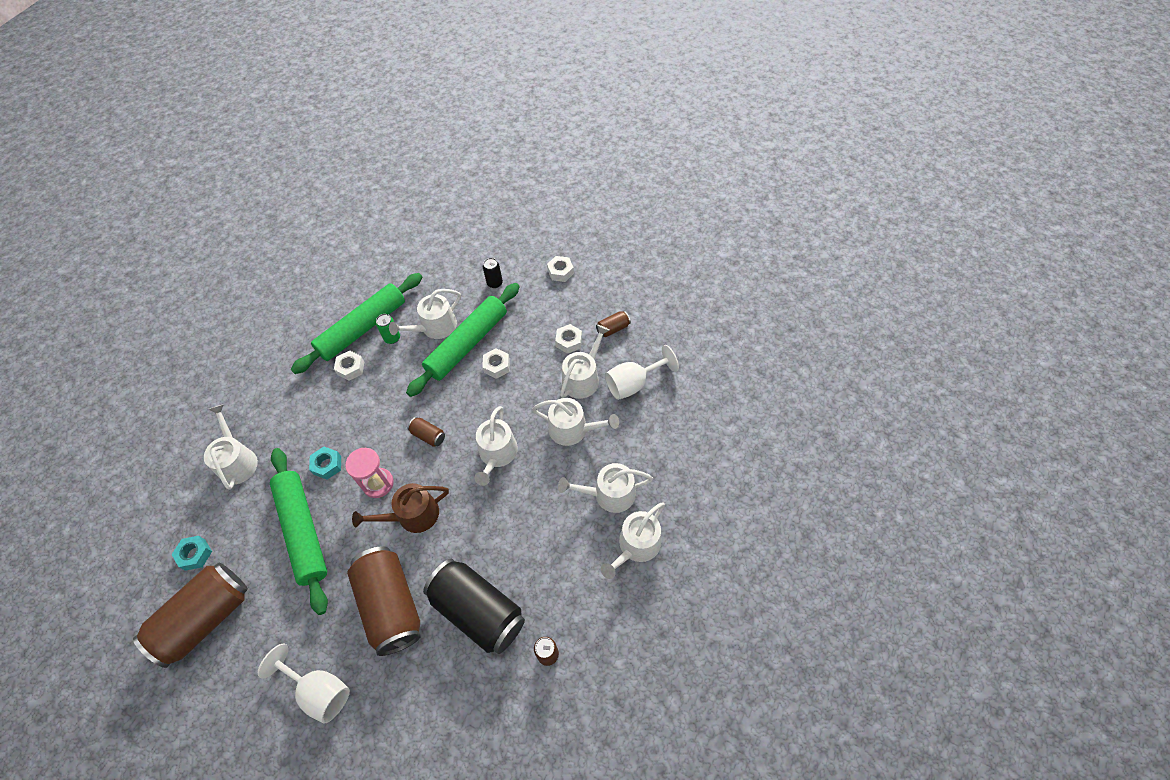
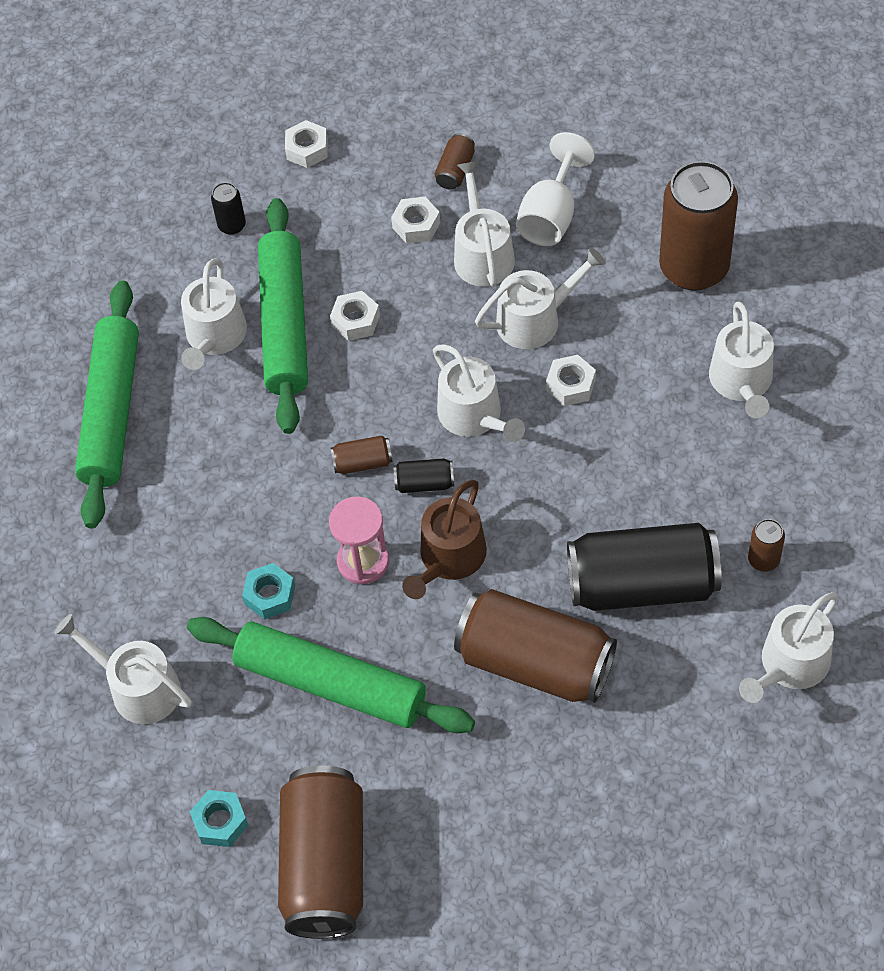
camera: 40 degrees left, 0 degrees up
(319, 691) = (555, 806): white goblet -> none
(351, 368) = (157, 469): white nut -> white nut (570, 385)
(392, 338) = (170, 392): green can -> none
(442, 469) = (424, 483): none -> black can
(609, 494) = (655, 354): white watering can -> white watering can (790, 665)
(674, 465) = (694, 268): none -> brown can

